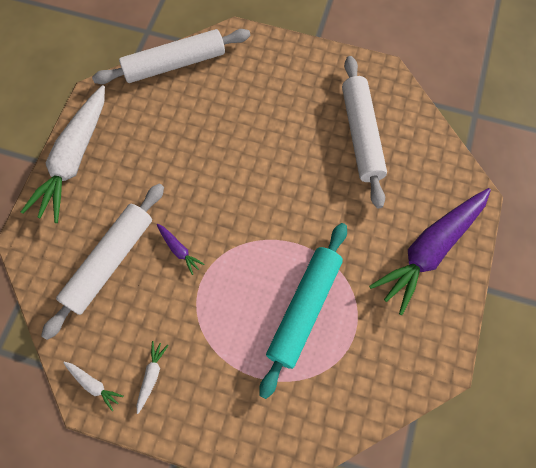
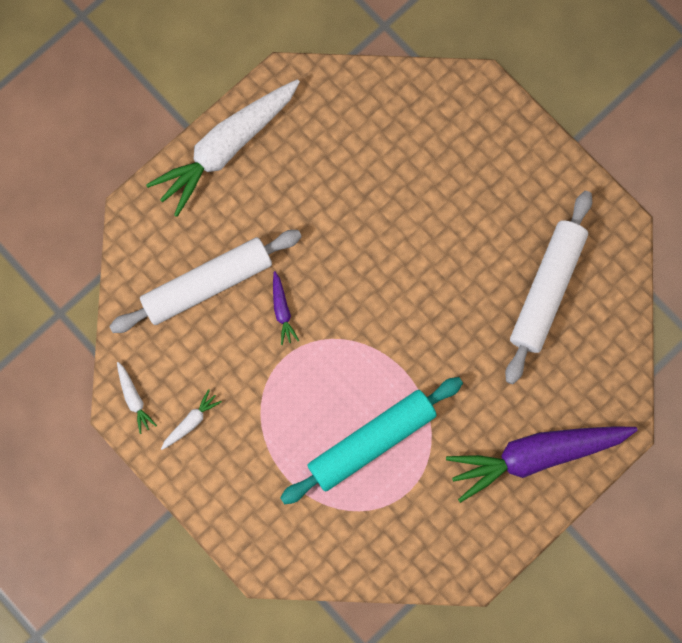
camera: 30 degrees right, 10 degrees up
(174, 64) = (392, 88): white rolling pin -> none

